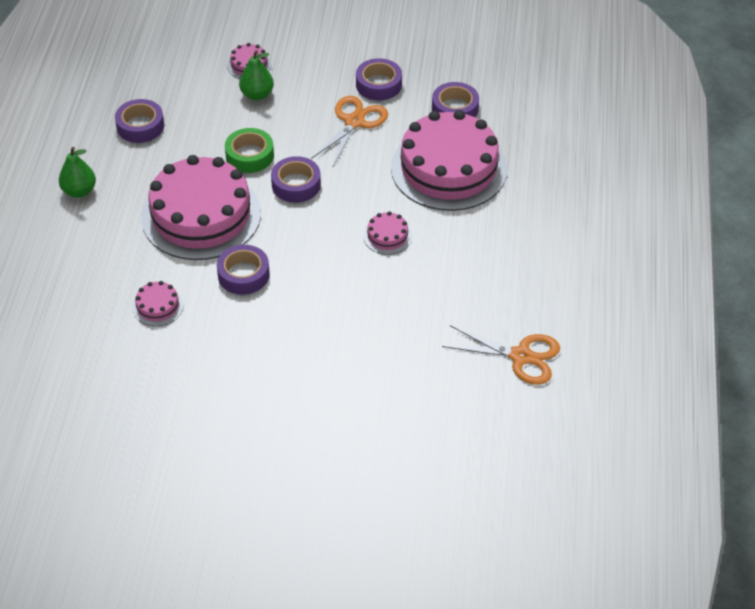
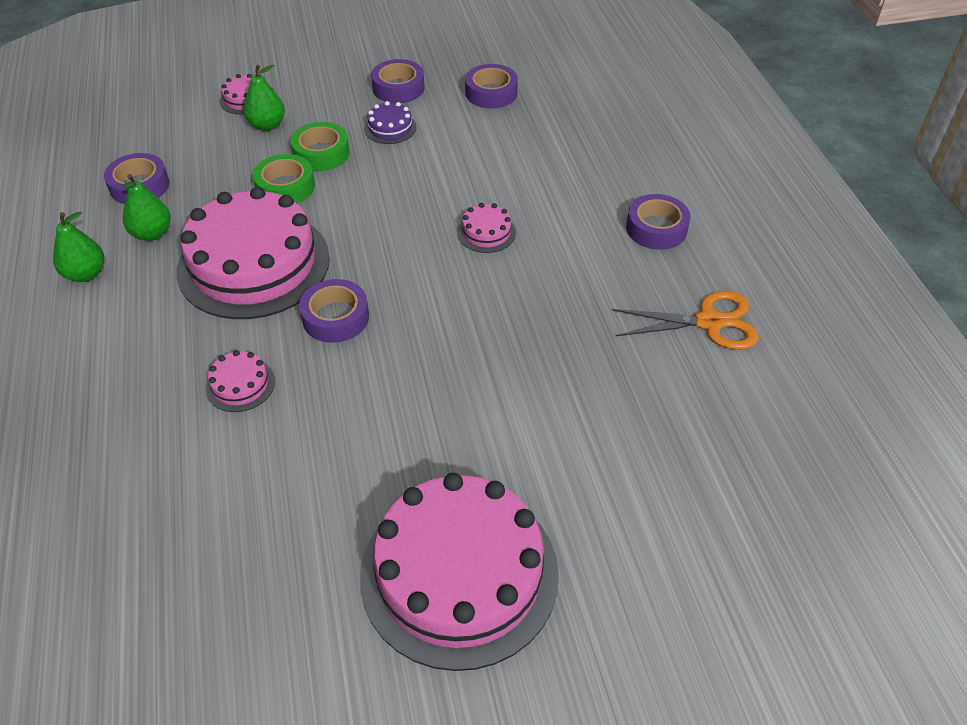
camera: 20 degrees left, 0 degrees up
(136, 170) = (152, 233): none -> green pear
(289, 132) = (321, 153): none -> green tape
(296, 184) = (354, 204): purple tape -> purple tape (656, 228)
(354, 122) = (390, 128): orange scissors -> purple cake
(448, 168) = (516, 149): pink cake -> pink cake (459, 573)

